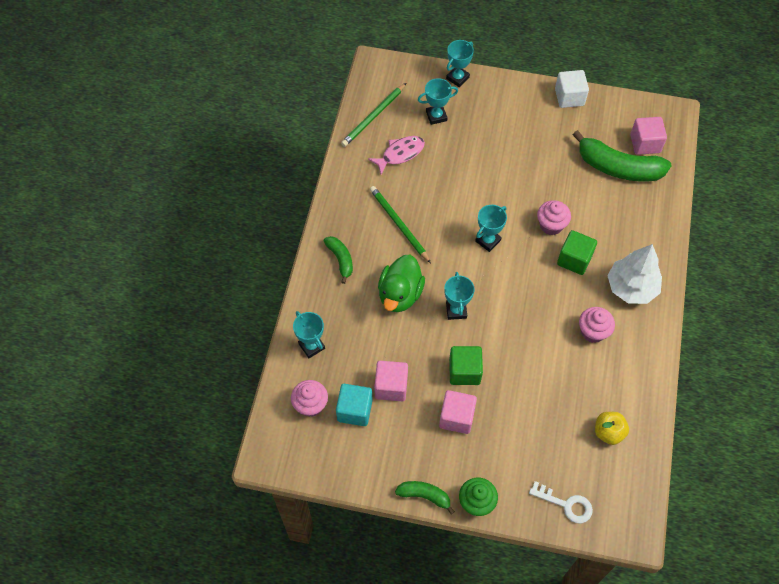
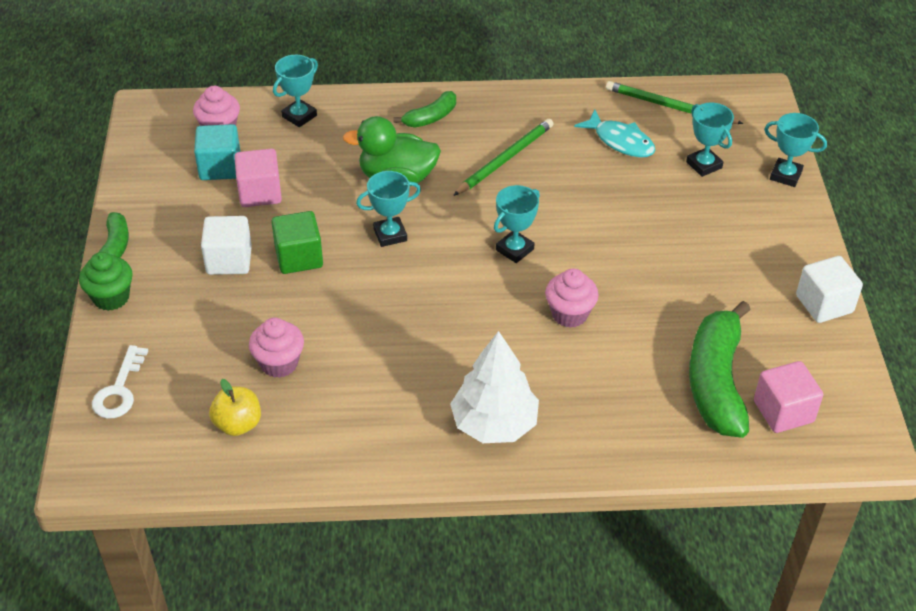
camera: 75 degrees right, 15 degrees down
(400, 154) = (620, 141): pink fish -> turquoise fish
(456, 417) = (229, 260): pink cube -> white cube
(488, 241) = (514, 249): turquoise trophy -> turquoise trophy turned 75 degrees counterclockwise
(574, 259) = (519, 349): green cube -> none
(593, 332) = (400, 386): pink cupcake -> pink cupcake (279, 363)

